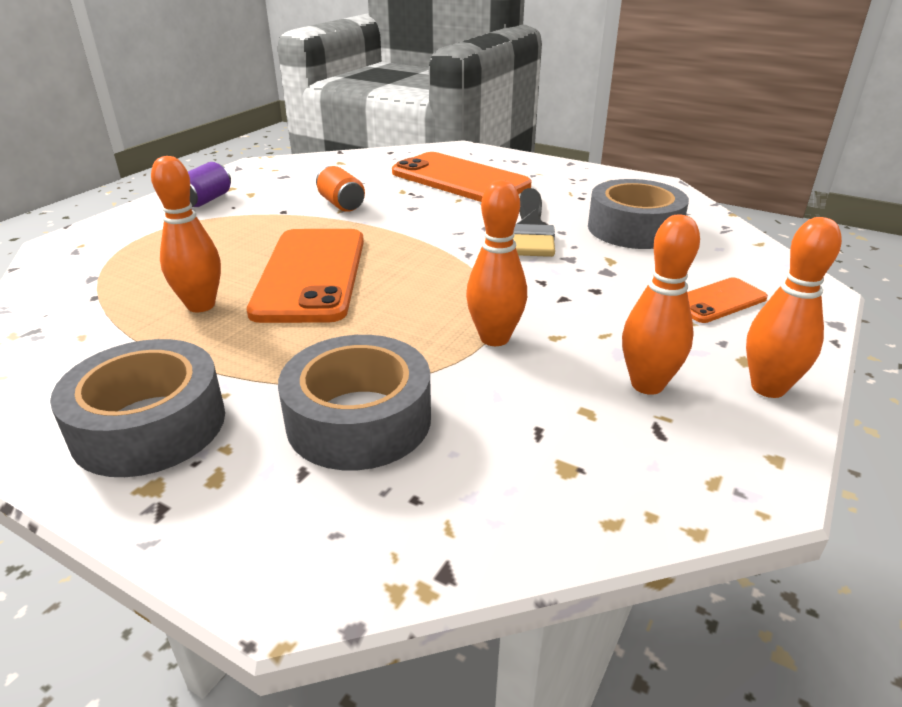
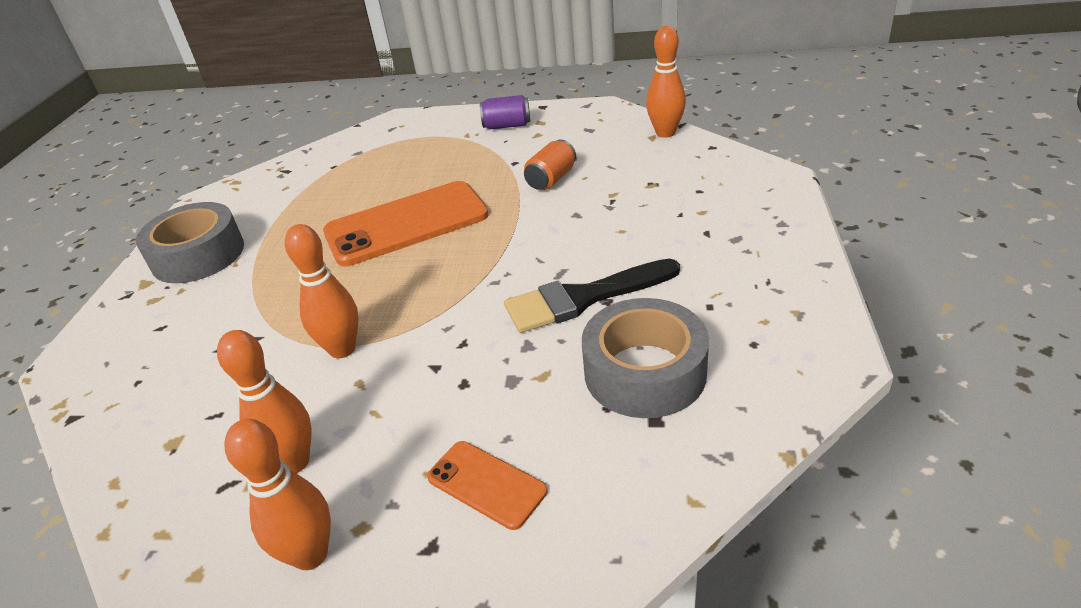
camera: 70 degrees right, 5 degrees up
(201, 305) = (338, 205): orange bowling pin -> orange bowling pin (665, 133)
(359, 419) = (216, 326): grey tape -> none
(460, 179) = (677, 211): orange phone -> none

